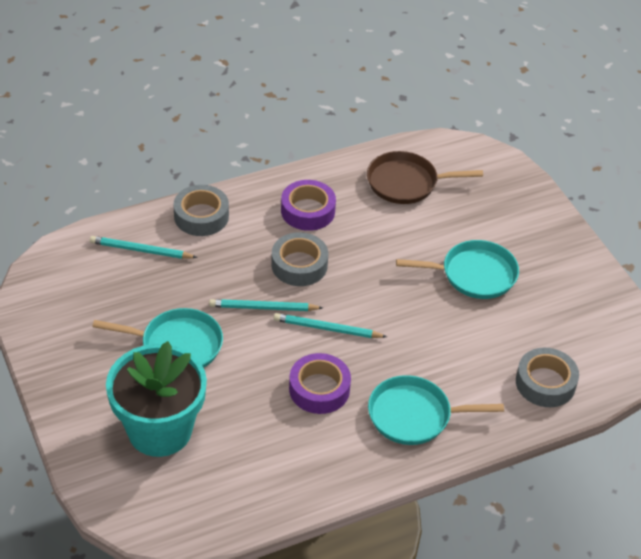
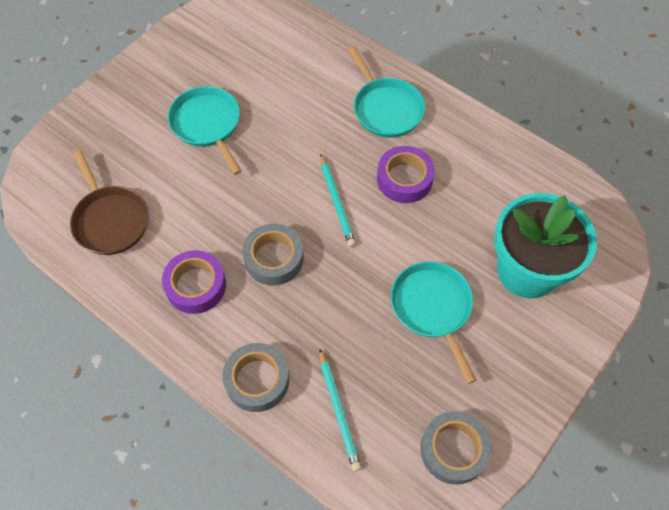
camera: 115 degrees left, 15 degrees up
(263, 308) = (344, 262): turquoise pencil -> none
(545, 383) = (299, 43): grey tape -> grey tape (453, 450)

